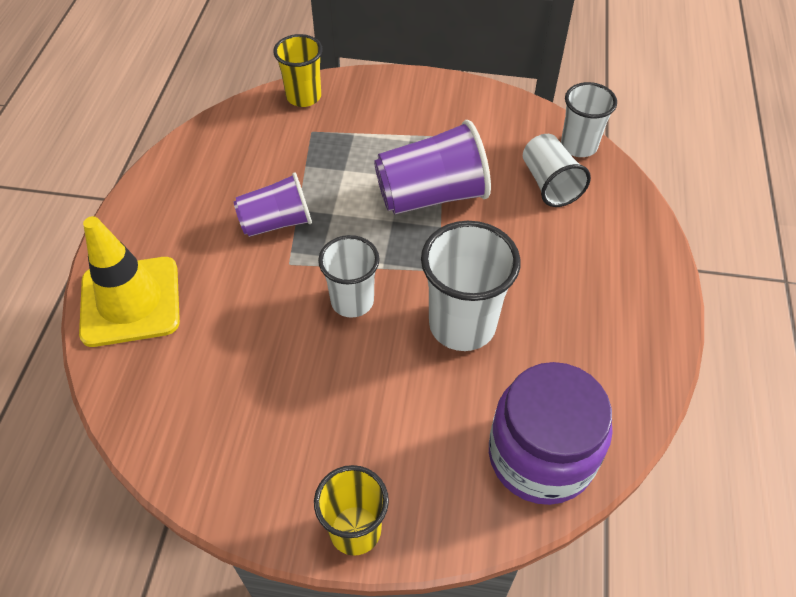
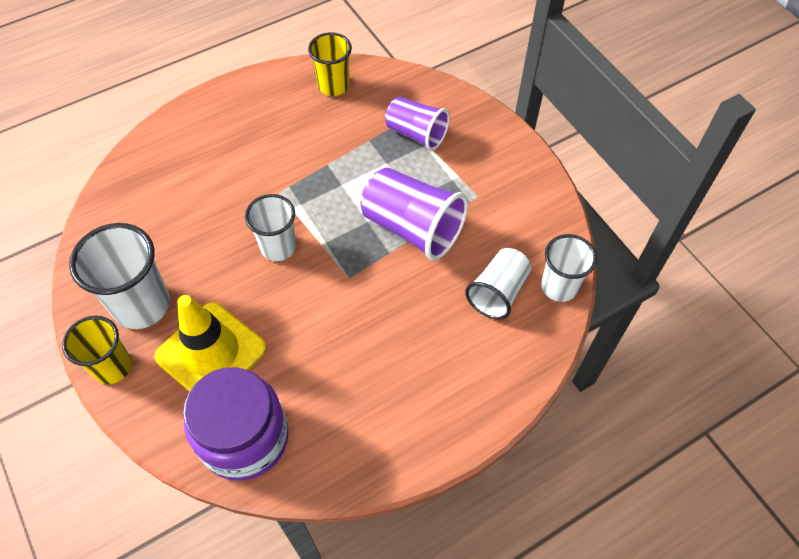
camera: 50 degrees right, 5 degrees up
(130, 301) = (180, 138): yellow traffic cone -> yellow traffic cone (211, 352)
(276, 222) = (305, 161): purple cup -> purple cup (416, 134)
(303, 97) = (430, 93): yellow cup -> yellow cup (334, 86)
(462, 325) = (313, 322): white cup -> white cup (142, 305)

